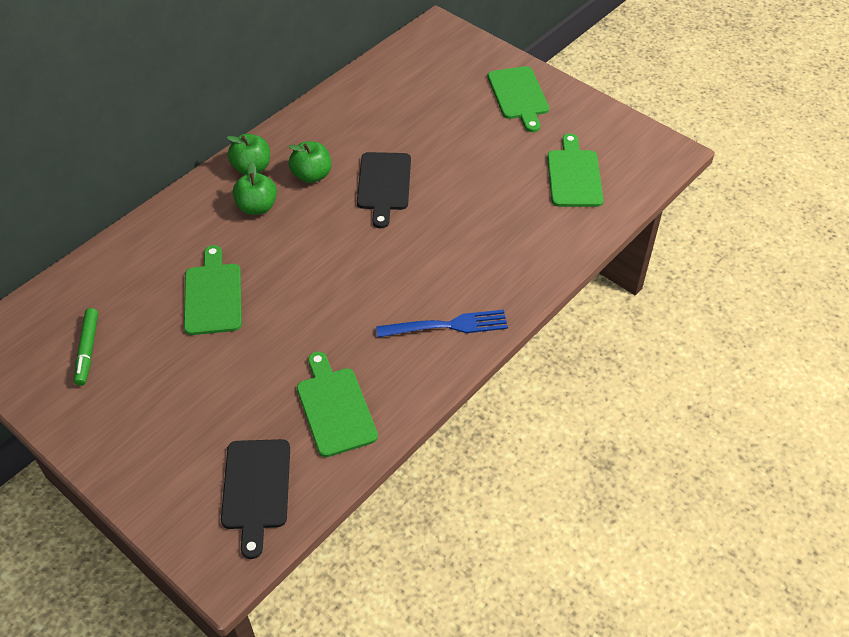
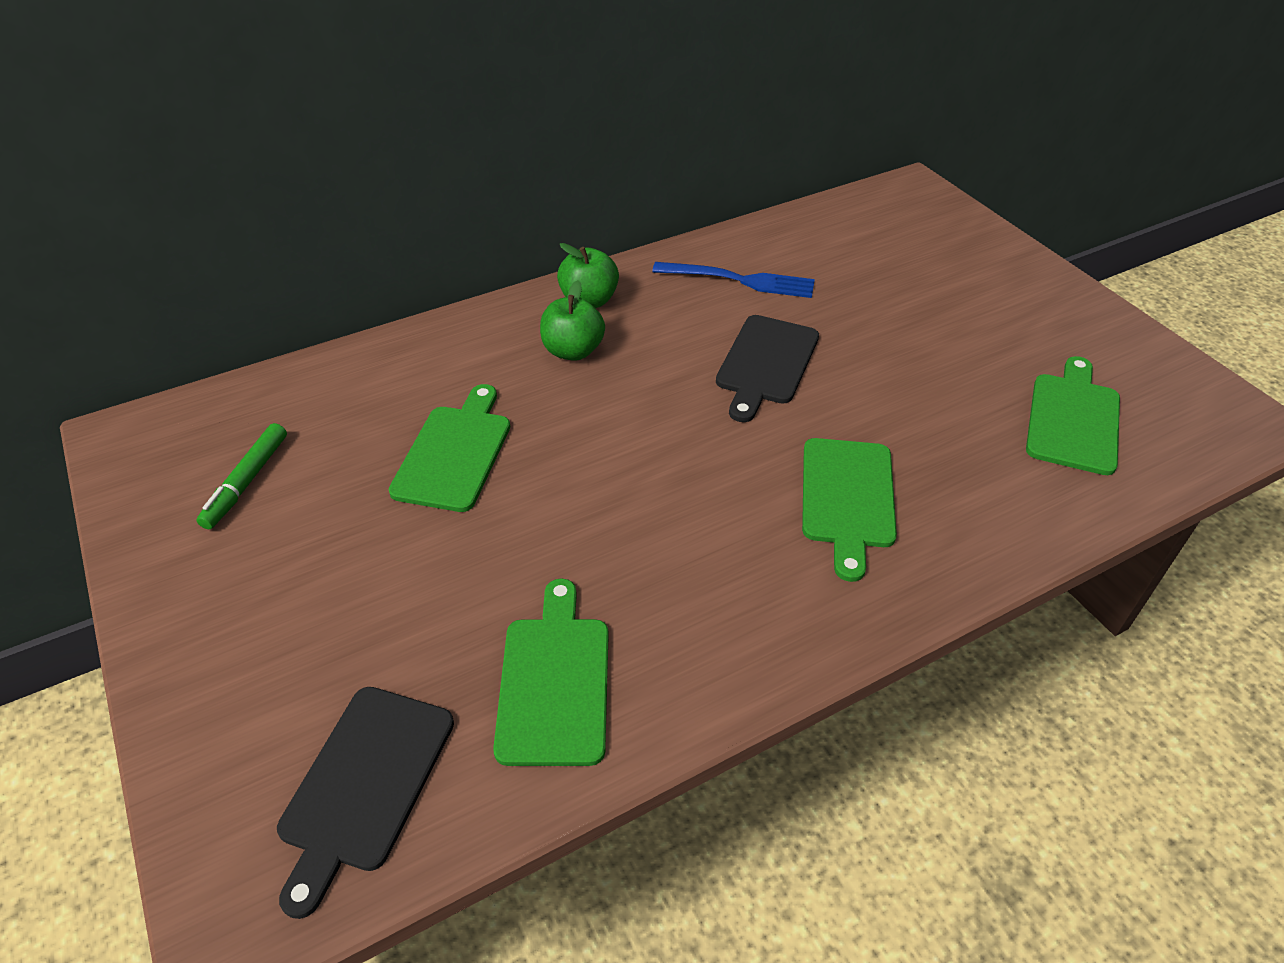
camera: 20 degrees right, 5 degrees down
(312, 175) = (667, 328): green apple -> none
(447, 325) = (791, 598): blue fork -> blue fork (739, 280)
(519, 96) = (1010, 291): green cutting board -> green cutting board (847, 498)

